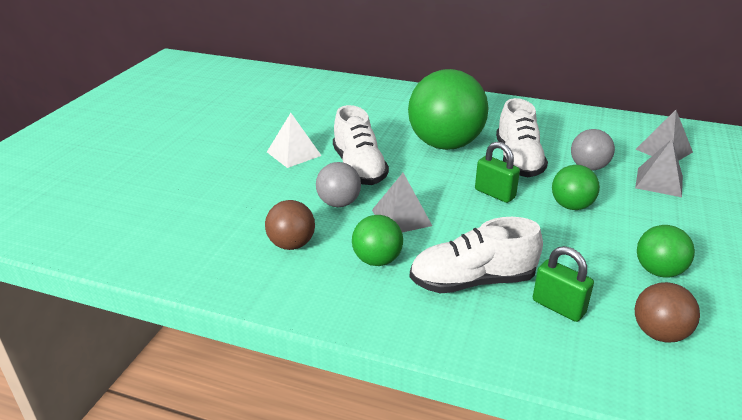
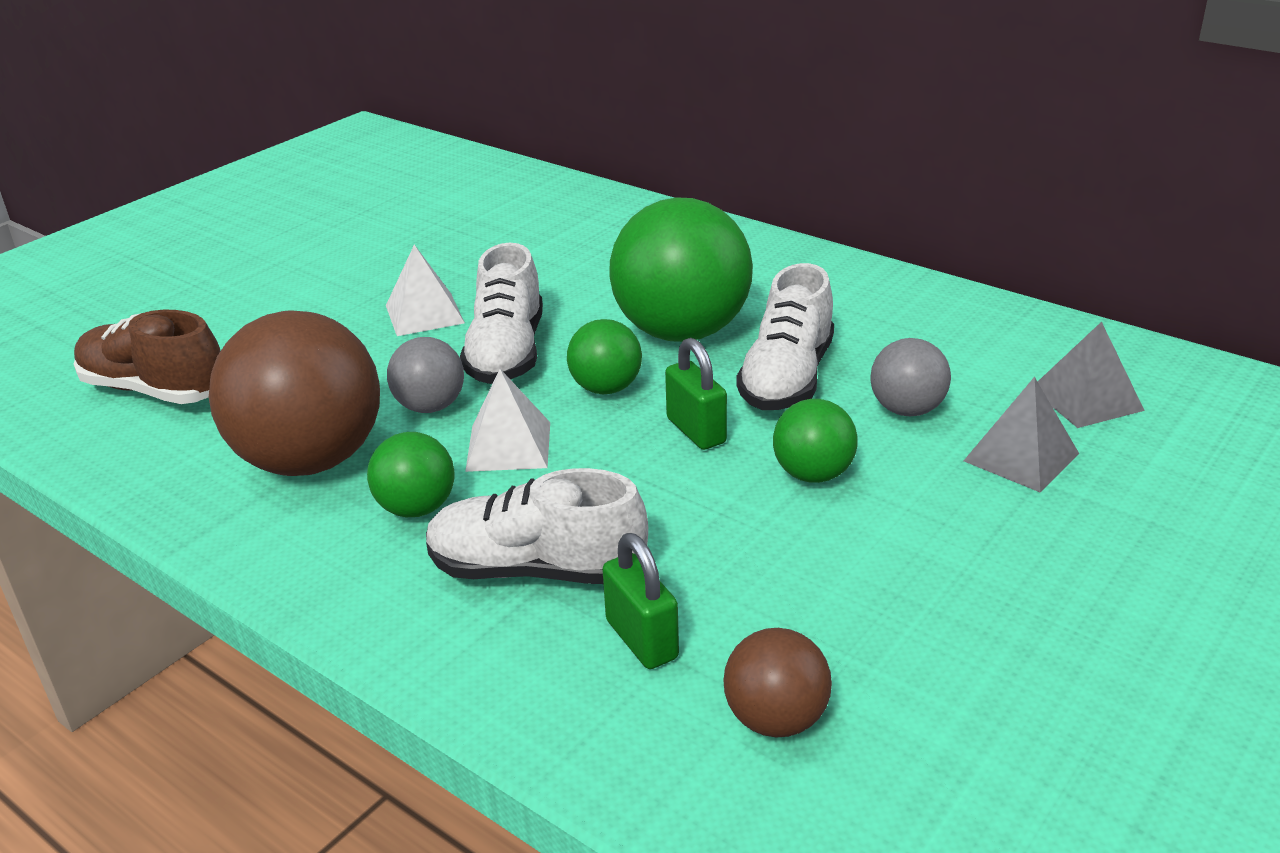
camera: 20 degrees right, 0 degrees up
(157, 220) = (155, 390): none -> brown shoe
(291, 244) = (311, 460): brown ball -> brown ball, size x2.01
(401, 217) = (509, 446): grey pyramid -> white pyramid
(658, 271) = (871, 616): green ball -> green ball (606, 388)

